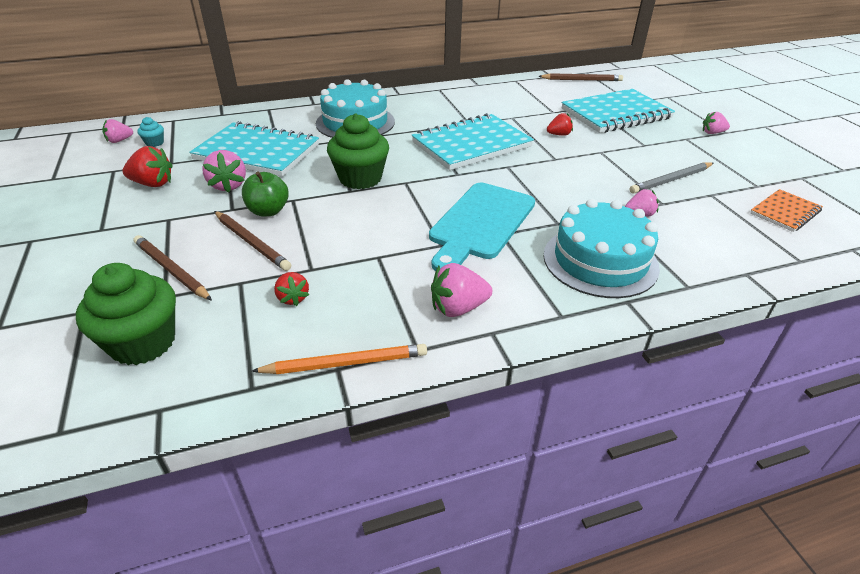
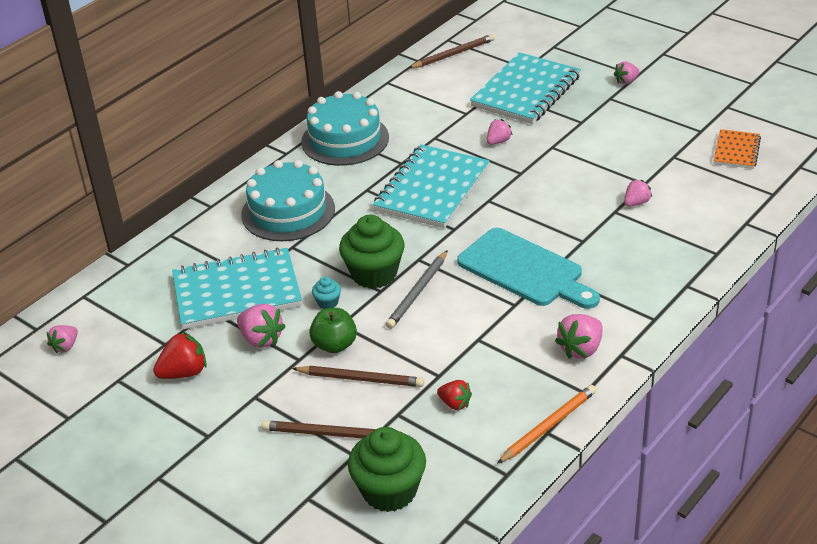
camera: 30 degrees left, 0 degrees up
(154, 143) = (110, 331): turquoise cupcake -> turquoise cupcake (328, 302)
(480, 223) = (524, 270): turquoise cutting board -> turquoise cutting board turned 45 degrees counterclockwise
(559, 134) = (498, 141): red strawberry -> pink strawberry
(600, 261) = (642, 261): turquoise cake -> turquoise cake (345, 139)
(671, 180) = (633, 154): grey pencil -> grey pencil (418, 292)

